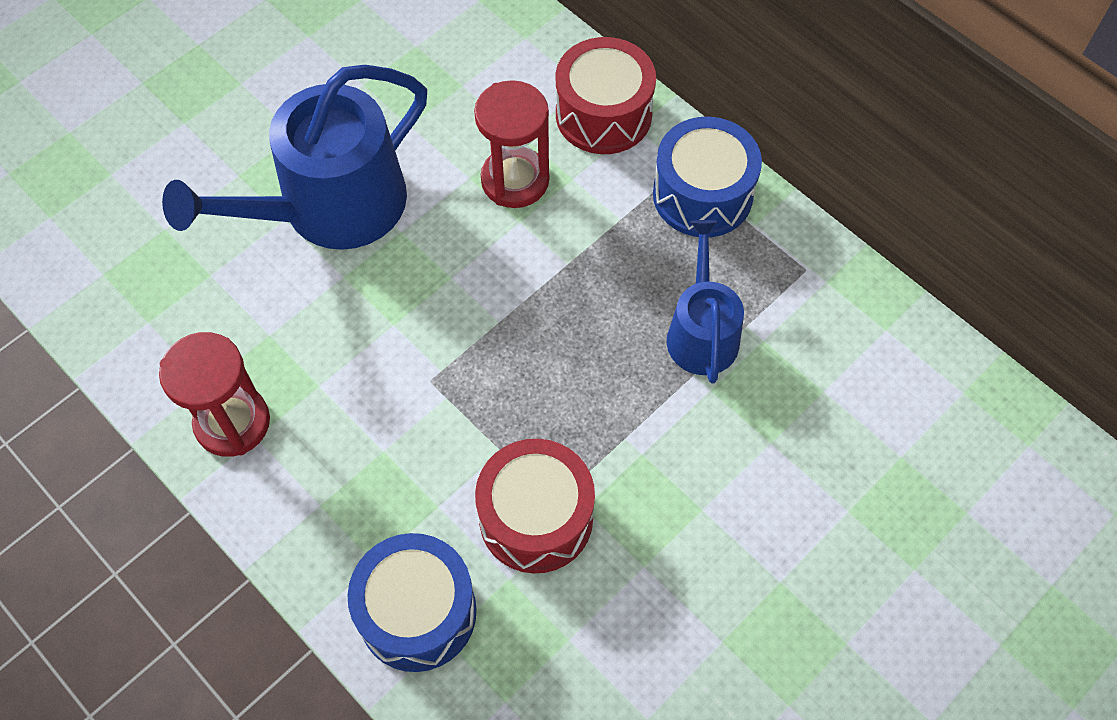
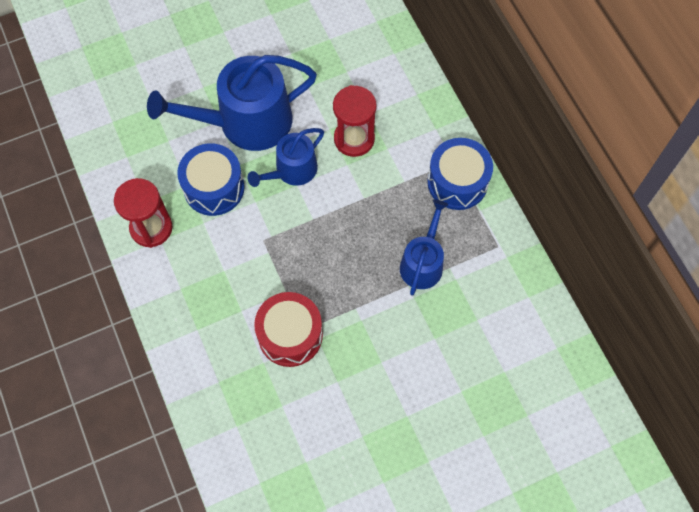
camera: 20 degrees right, 5 degrees up
(417, 612) = (209, 363): blue drum -> blue drum (214, 188)
(435, 258) = (292, 171): none -> blue watering can
(603, 114) = (420, 115): red drum -> none

